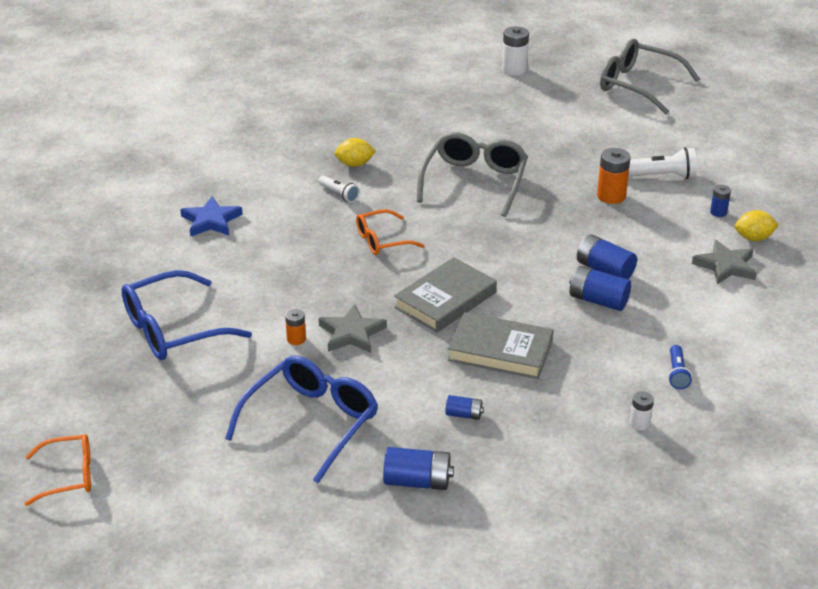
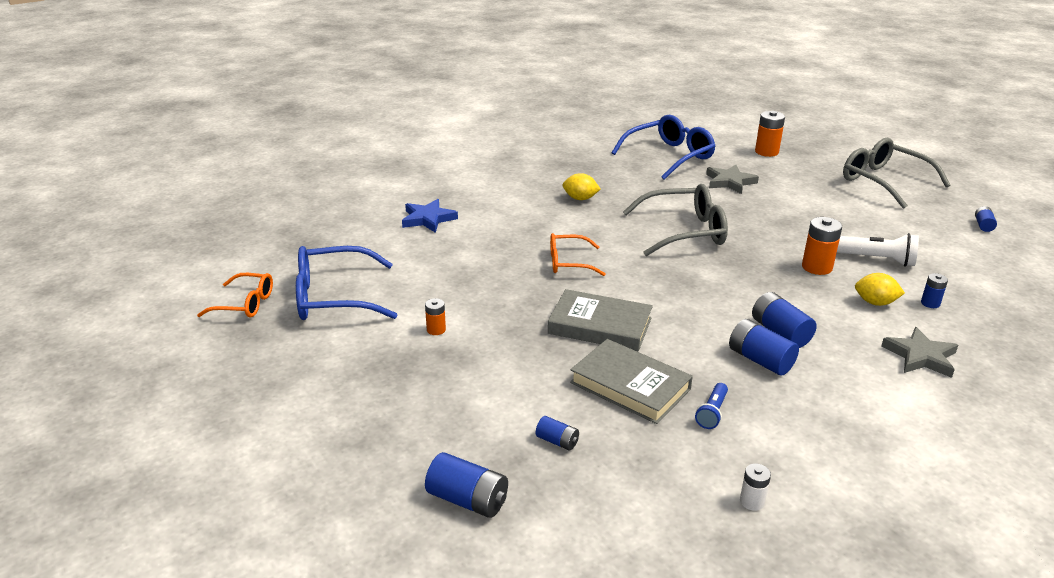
camera: 20 degrees right, 5 degrees down
(68, 476) = (147, 403): orange glasses -> orange glasses (244, 304)
(310, 423) = (398, 411): blue glasses -> blue glasses (668, 156)
(339, 194) = (552, 219): white flashlight -> none
(352, 333) = (491, 336): grey star -> grey star (730, 182)
(445, 300) = (600, 326): grey book -> grey book turned 45 degrees clockwise
(474, 182) = (683, 231): grey glasses -> grey glasses turned 45 degrees clockwise
(514, 69) = (766, 152): white battery -> orange battery
(677, 373) = (820, 456): blue flashlight -> blue flashlight (712, 413)
(740, 119) = (983, 225): none -> blue battery
(753, 238) = (963, 335): yellow lemon -> yellow lemon (875, 302)

